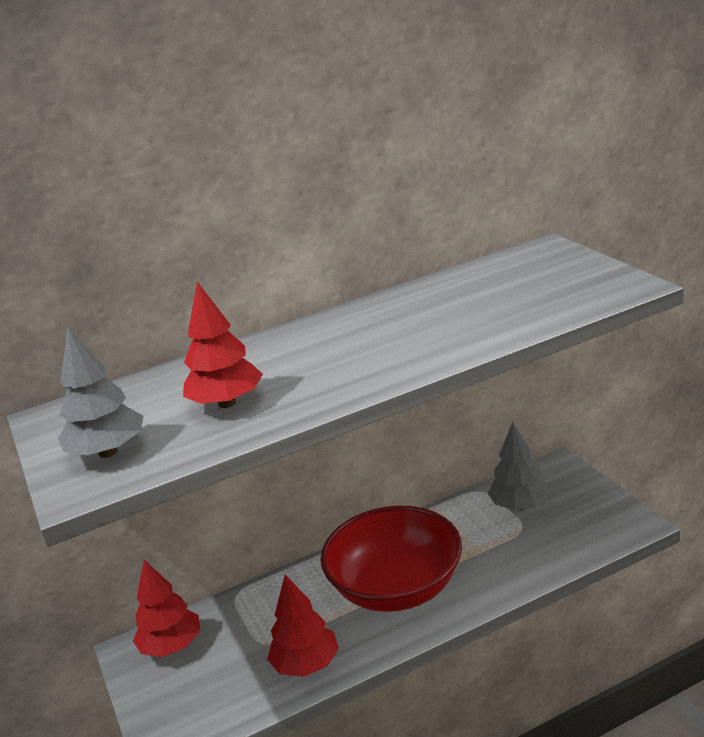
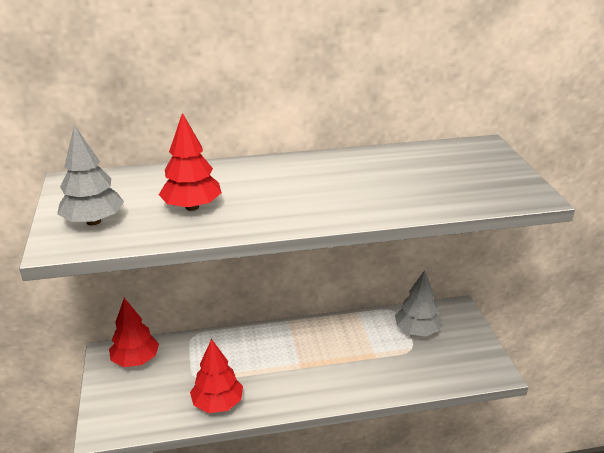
camera: 10 degrees right, 5 degrees up
(397, 588) = (303, 366): red bowl -> none

